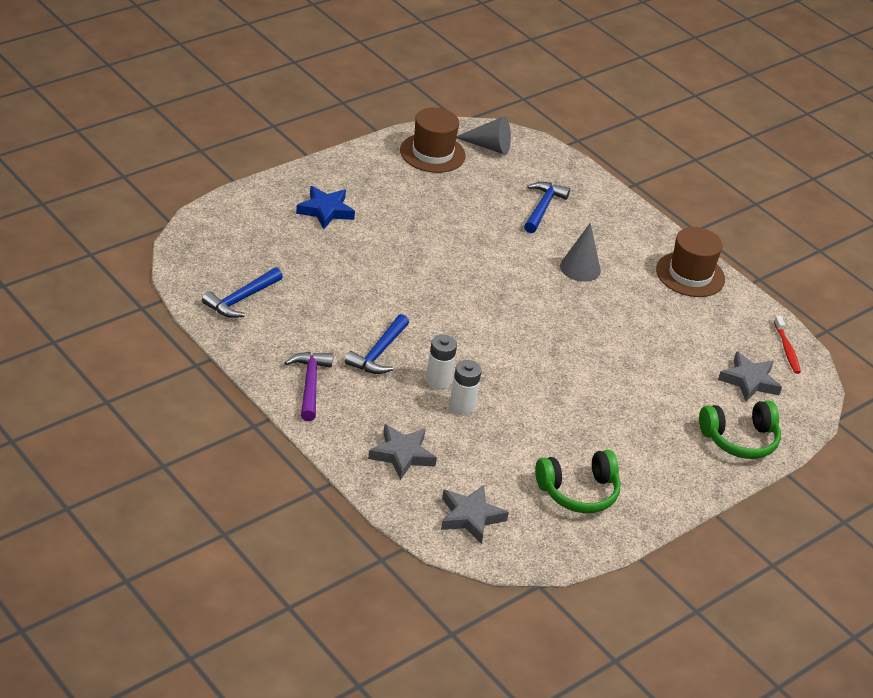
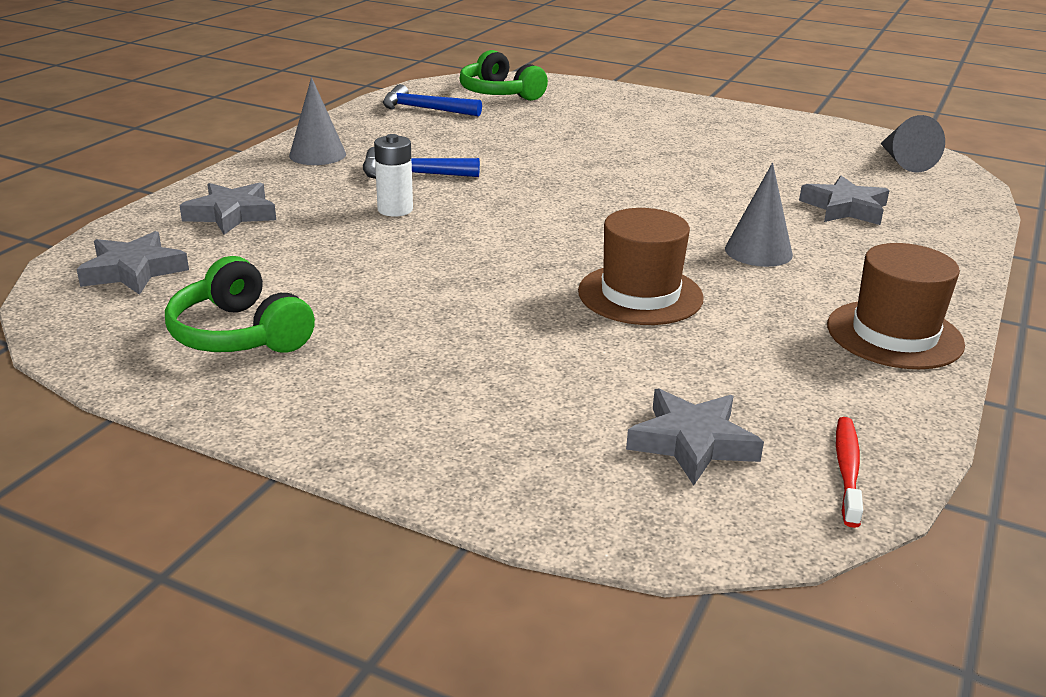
camera: 70 degrees right, 10 degrees down
(310, 384) = (317, 155): purple hammer -> grey cone
(325, 211) = (626, 115): blue star -> none
(432, 153) = (826, 139): brown hat -> brown hat (640, 294)
(462, 406) = (358, 230): white battery -> none
(542, 208) = (844, 208): blue hammer -> grey star
(740, 439) = (508, 461): green headphones -> green headphones (499, 93)
(786, 349) = (847, 470): red toothbrush -> red toothbrush turned 135 degrees clockwise

